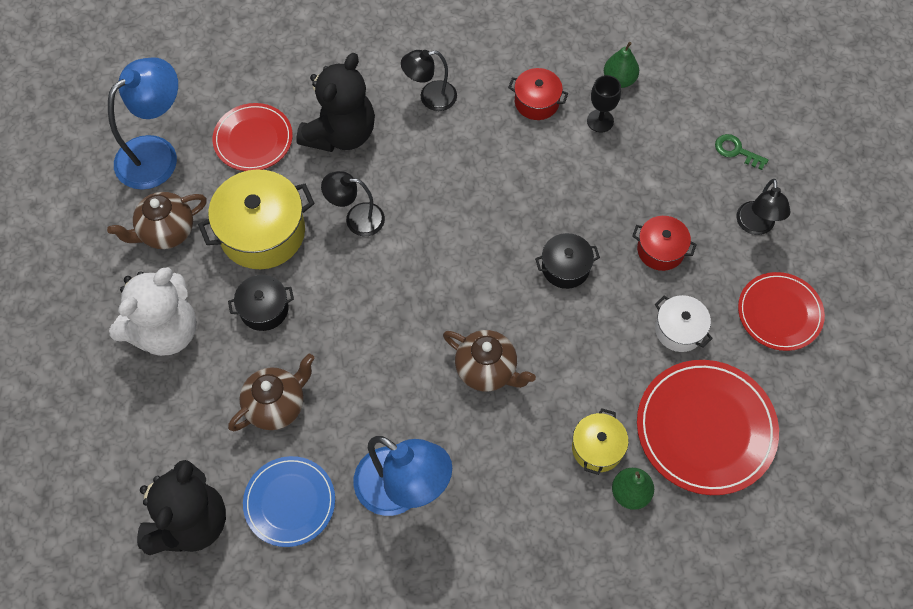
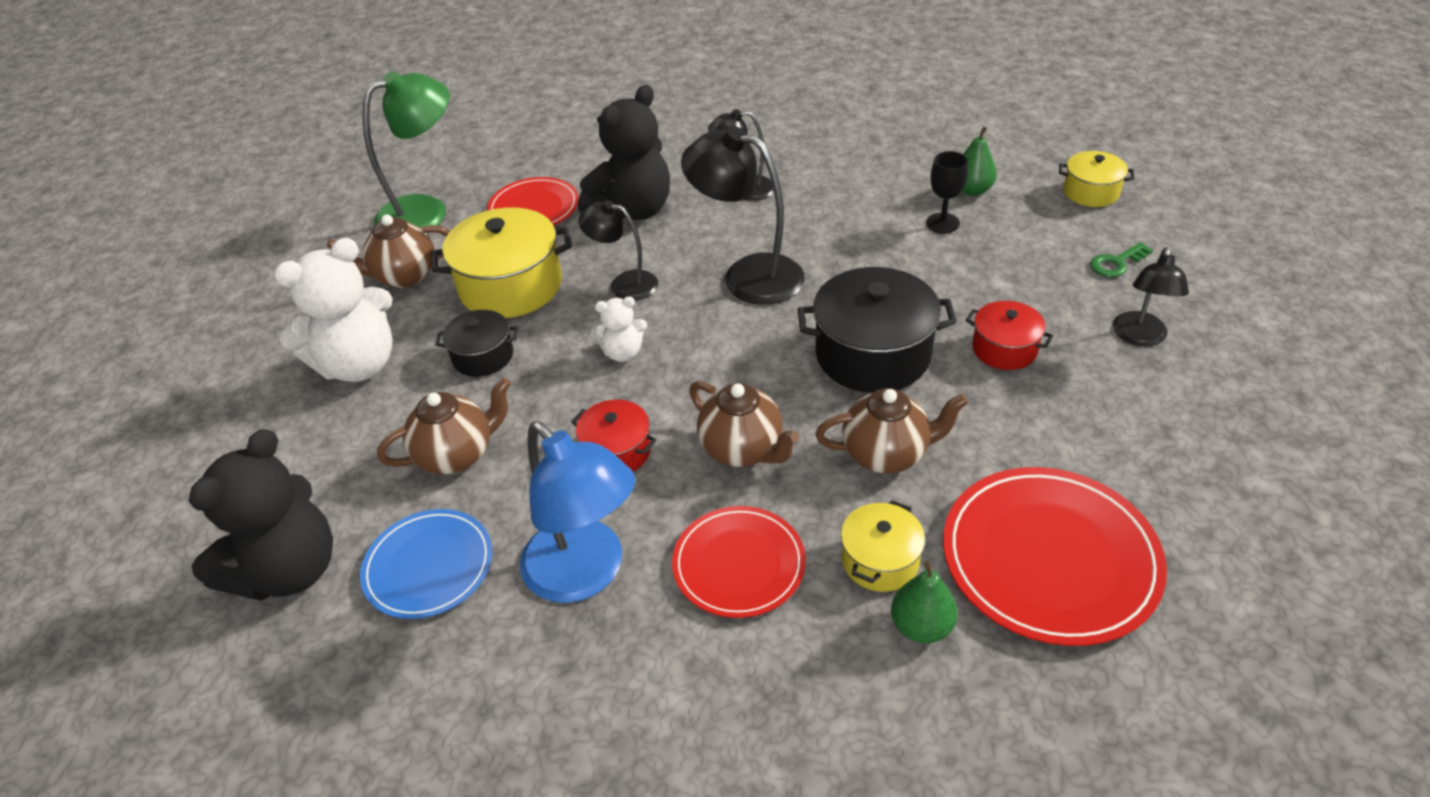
camera: 15 degrees right, 20 degrees down
(157, 154) = (426, 211): blue lamp -> green lamp
(374, 291) = (623, 352): none -> white teddy bear
(454, 197) = (748, 275): none -> black lamp
(536, 102) = (868, 201): red pot -> red pot (617, 451)
(565, 267) = (873, 354): black pot -> black pot, size x1.81
(589, 359) = (886, 454): none -> brown teapot
(679, 330) = (1021, 436): white pot -> none
(713, 72) = (1091, 192): none -> yellow pot
(736, 151) = (1116, 263): green key -> green key turned 75 degrees counterclockwise
(779, 313) = (1171, 433): red plate -> red plate (739, 564)

